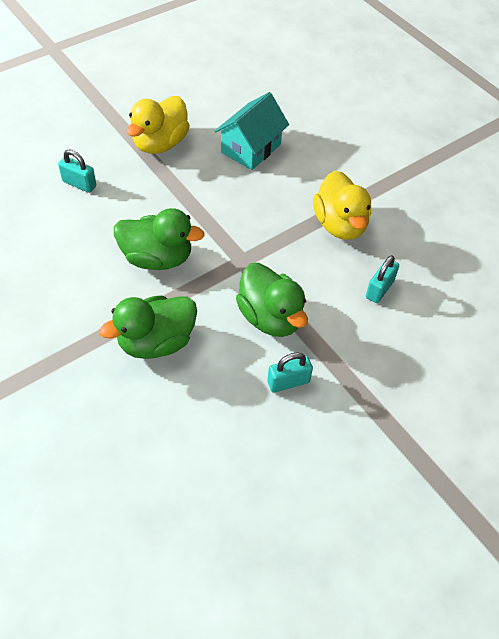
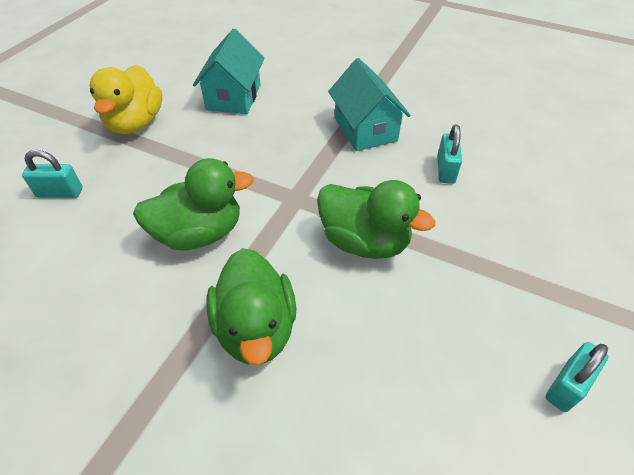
camera: 25 degrees left, 5 degrees down
(156, 342) = (256, 328): green duck -> green duck turned 45 degrees counterclockwise
(288, 382) = (434, 301): turquoise padlock -> turquoise padlock (566, 386)
(340, 224) = (365, 129): yellow duck -> turquoise house

